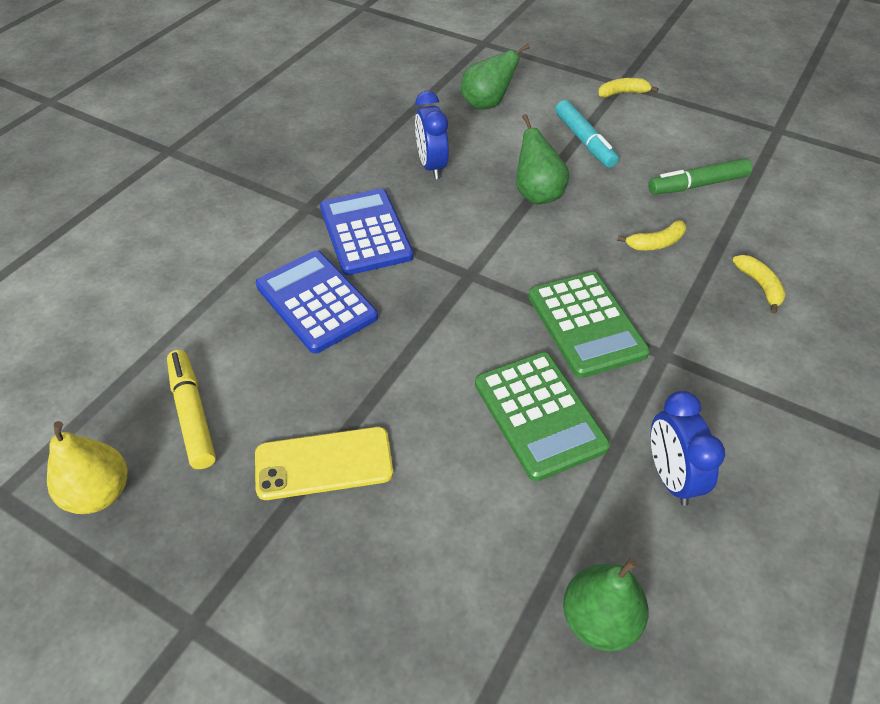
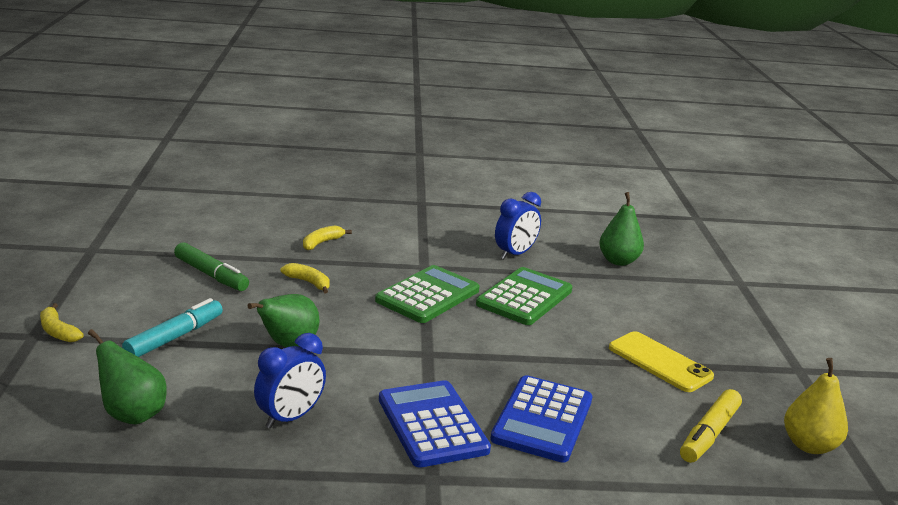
camera: 125 degrees left, 25 degrees down
(365, 232) = (432, 424): blue calculator -> blue calculator turned 120 degrees clockwise

